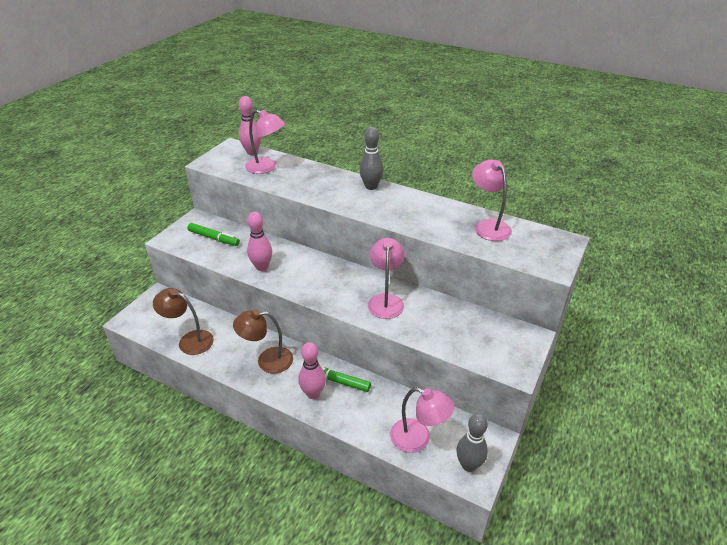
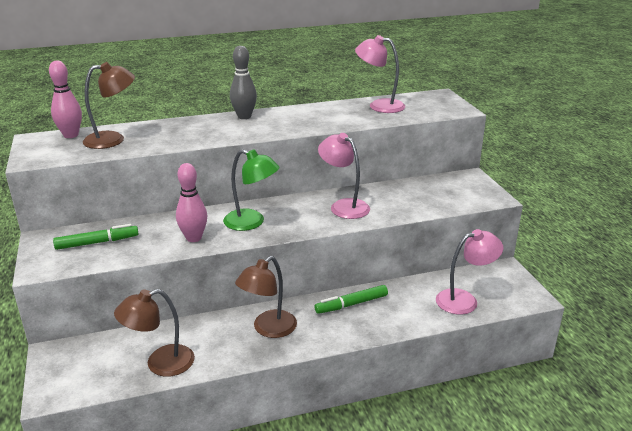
camera: 45 degrees left, 10 degrees down
(267, 167) = (113, 139): pink lamp -> brown lamp
(309, 276) = (251, 222): none -> green lamp
(313, 393) = (346, 324): pink bowling pin -> none
(469, 465) = (516, 292): grey bowling pin -> none

